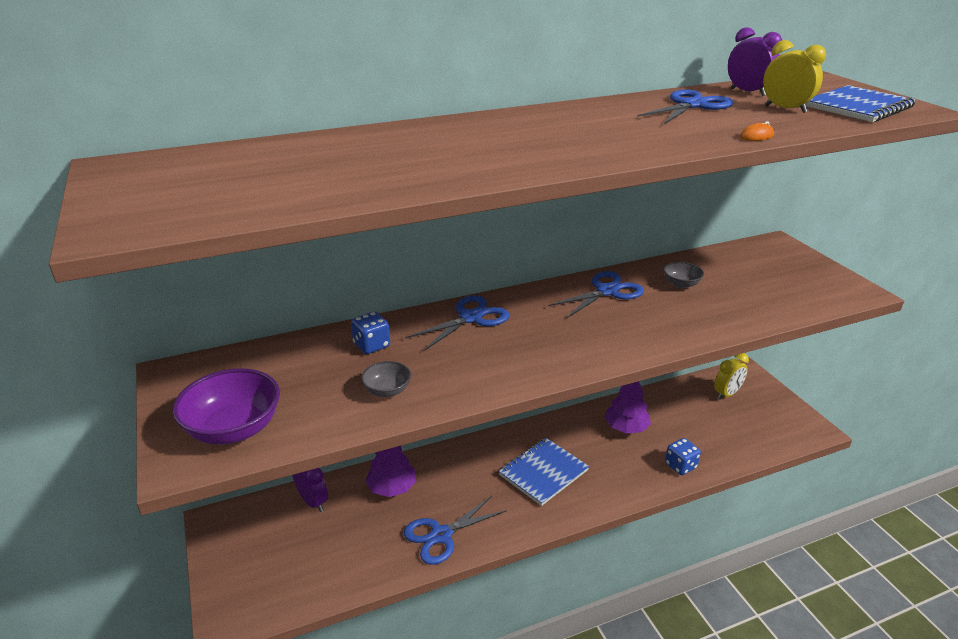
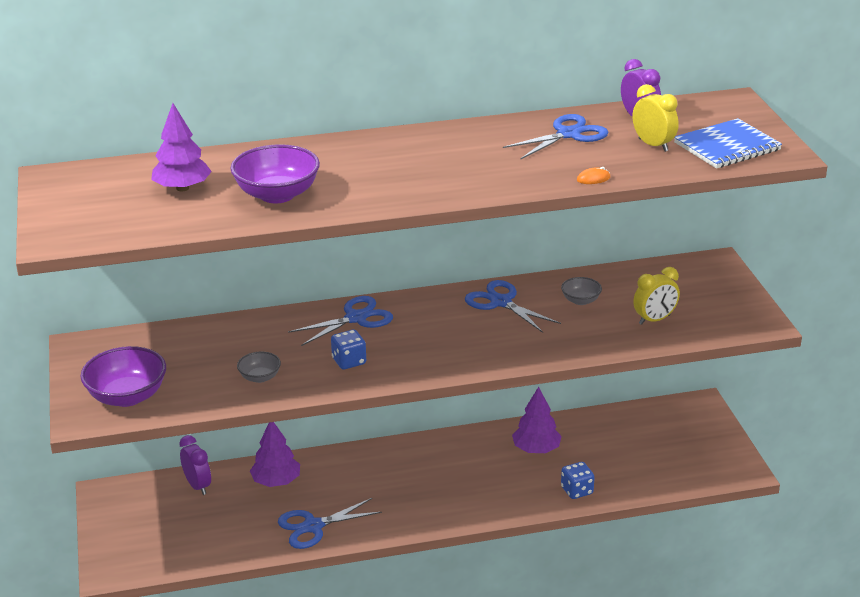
camera: 10 degrees right, 0 degrees up
(285, 168) = (182, 188): none -> purple tree
(371, 345) = (256, 336): blue dice -> blue dice (349, 361)
(406, 167) = (277, 195): none -> purple bowl
(543, 472) = (431, 483): blue notebook -> none
(607, 291) = (501, 302): blue scissors -> blue scissors turned 105 degrees counterclockwise
(727, 394) = (666, 425): yellow clock -> yellow clock (654, 320)

